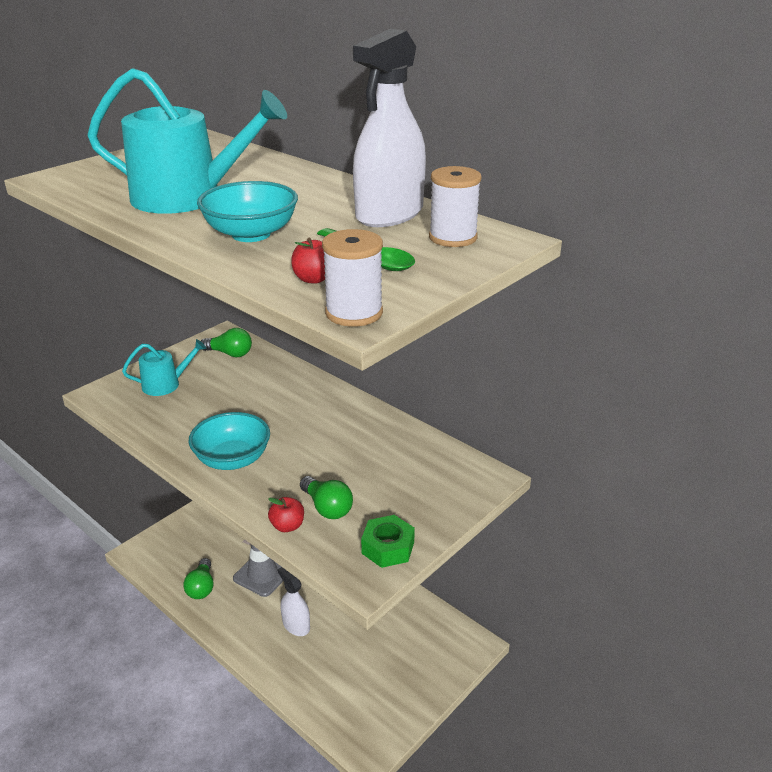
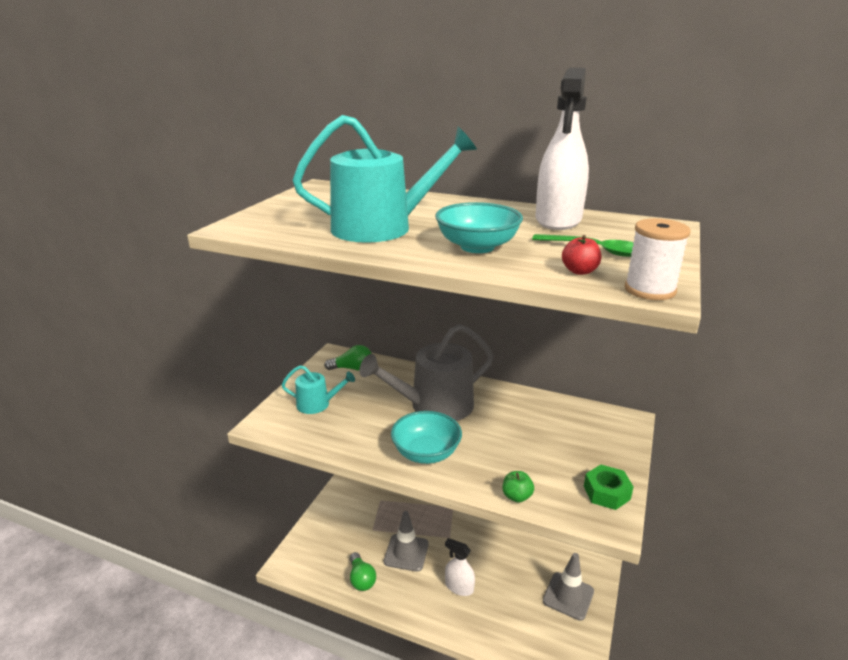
camera: 20 degrees left, 5 degrees down
(166, 384) = (317, 404): turquoise watering can -> turquoise watering can turned 45 degrees clockwise
(282, 412) = (434, 406): none -> grey watering can
(287, 526) = (516, 496): red apple -> green apple
(327, 507) = (534, 473): green light bulb -> none
(410, 670) = (568, 596): none -> grey traffic cone
(453, 237) = (629, 229): white spool -> none

